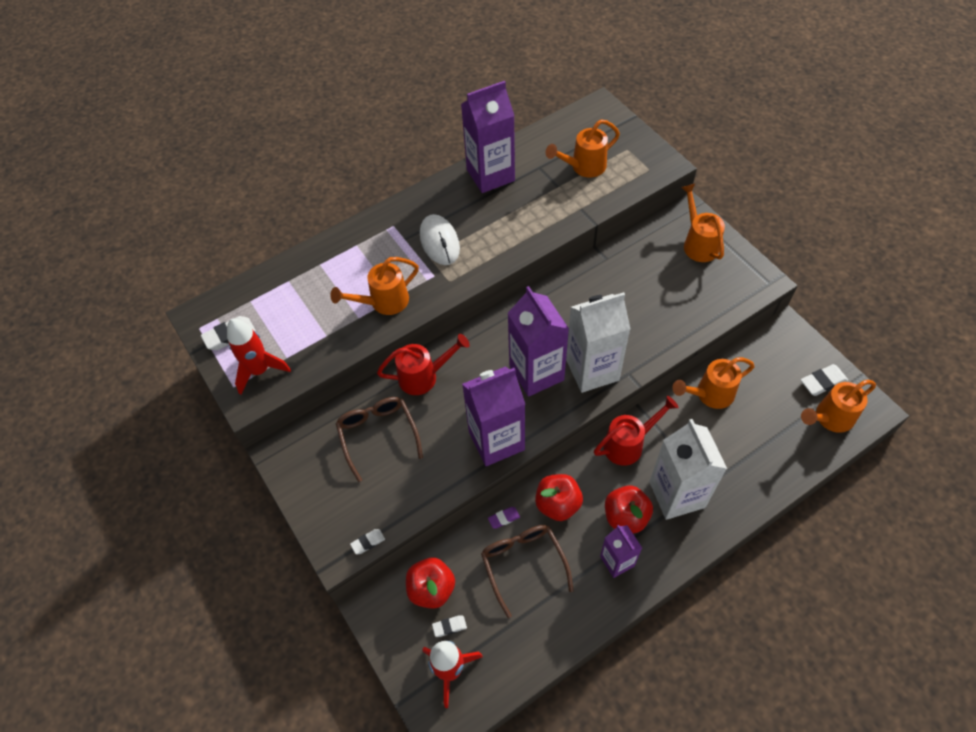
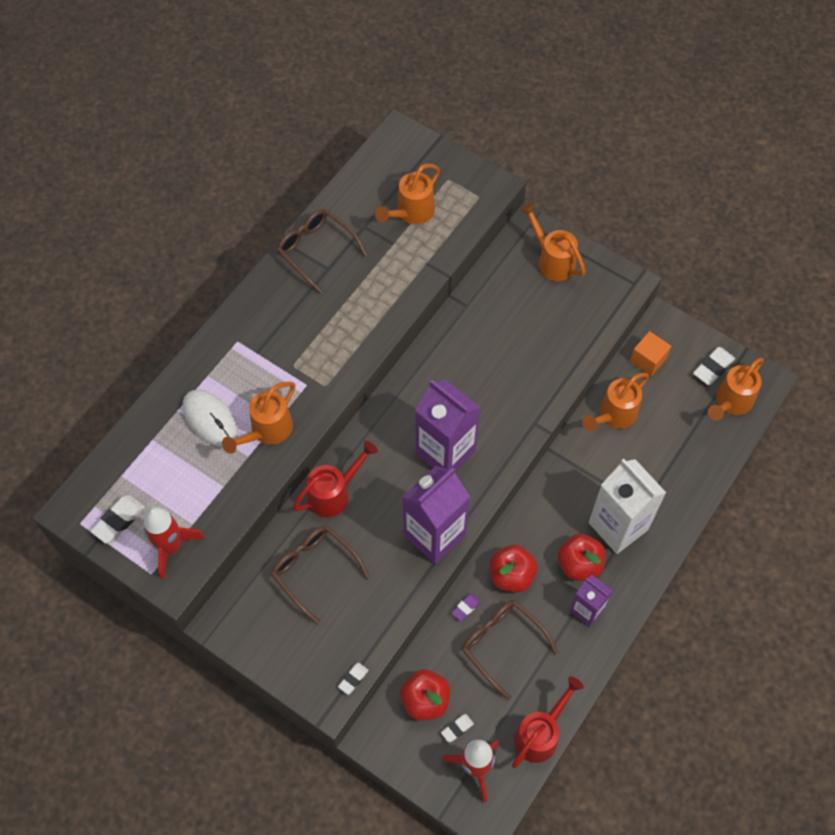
camera: 25 degrees left, 5 degrees up
(439, 242) = (295, 344): white mouse -> white mouse (210, 419)
(490, 175) = (316, 251): purple carton -> brown glasses
(592, 370) = (499, 431): white carton -> none
(628, 444) = (555, 492): red watering can -> red watering can (540, 734)
(760, 356) = (648, 360): none -> orange cube

